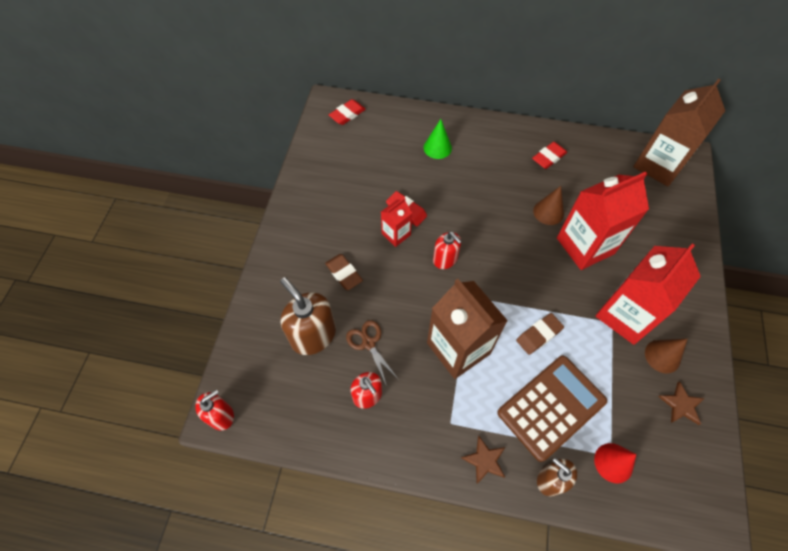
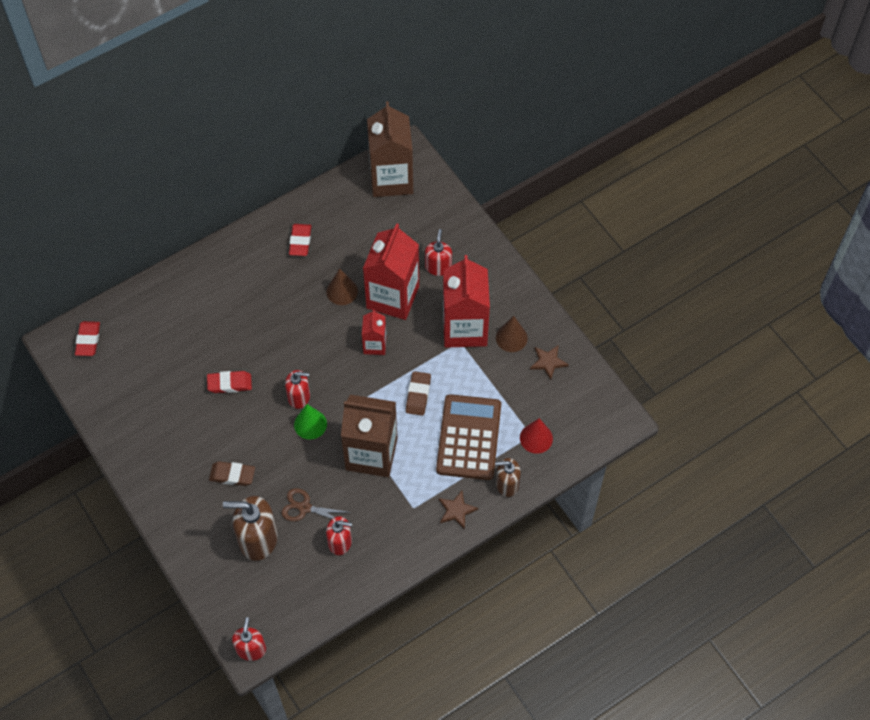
camera: 45 degrees left, 0 degrees up
(396, 234) = (241, 410): red carton -> red carton (375, 345)
(437, 147) = (200, 307): green cone -> green cone (310, 424)
(643, 252) = (438, 267): none -> red soap dispenser

